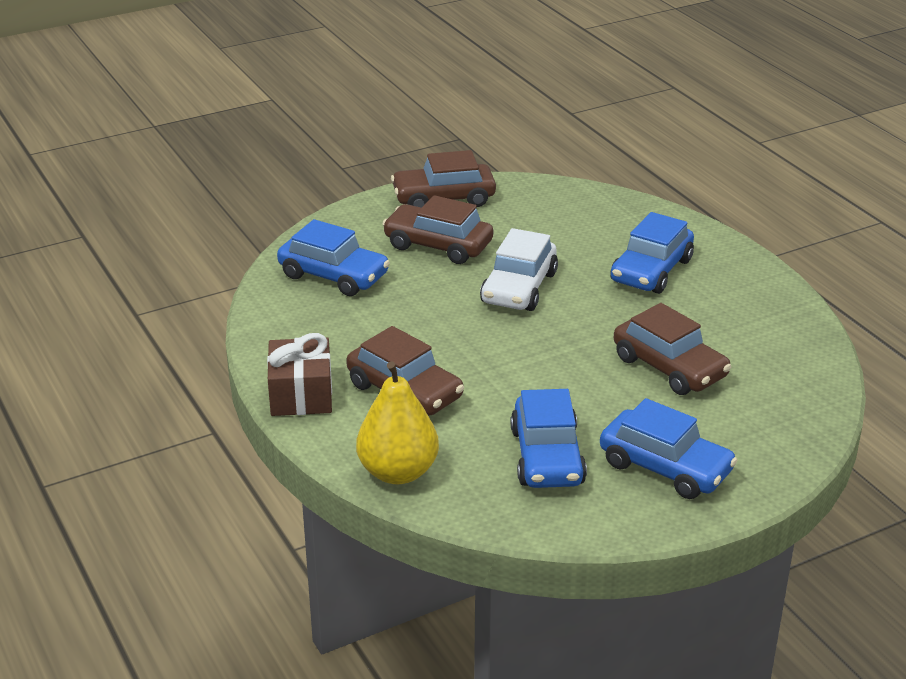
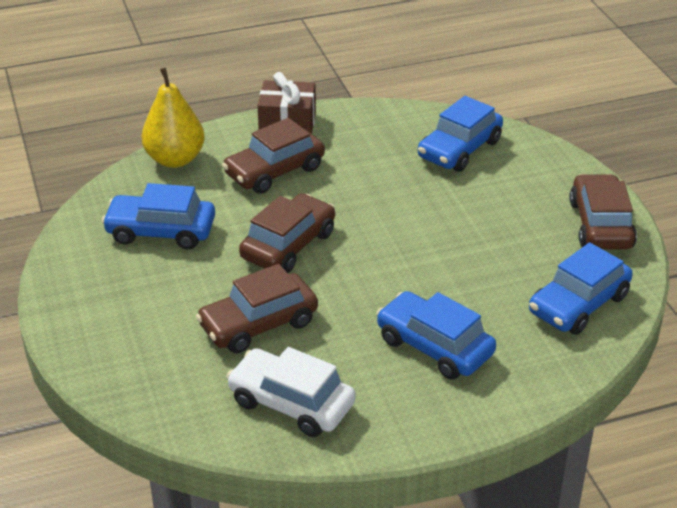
camera: 100 degrees right, 5 degrees up
(438, 245) = (505, 211): brown car -> brown car (288, 245)
(519, 288) = (418, 251): white car -> white car (291, 403)
(665, 467) = (118, 292): blue car -> blue car (578, 304)

